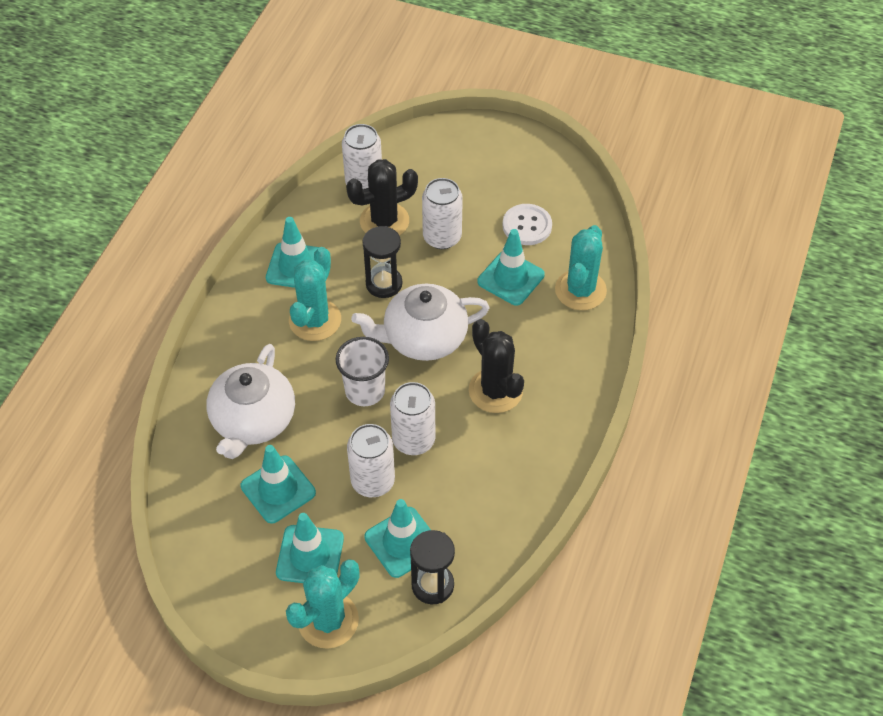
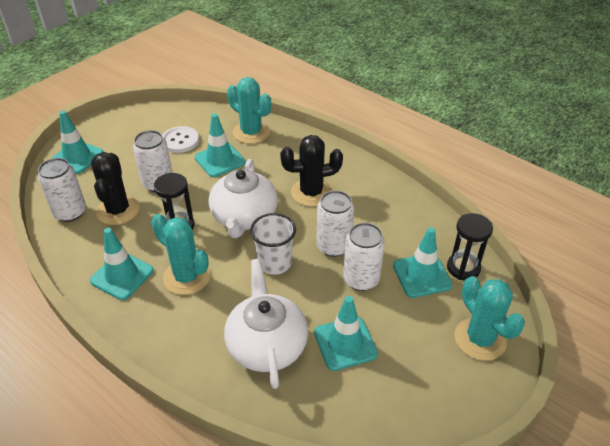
camera: 70 degrees left, 10 degrees down
(253, 420) = (267, 345): white teapot -> white teapot turned 135 degrees counterclockwise
(310, 555) = (417, 336): turquoise traffic cone -> turquoise traffic cone (77, 157)

